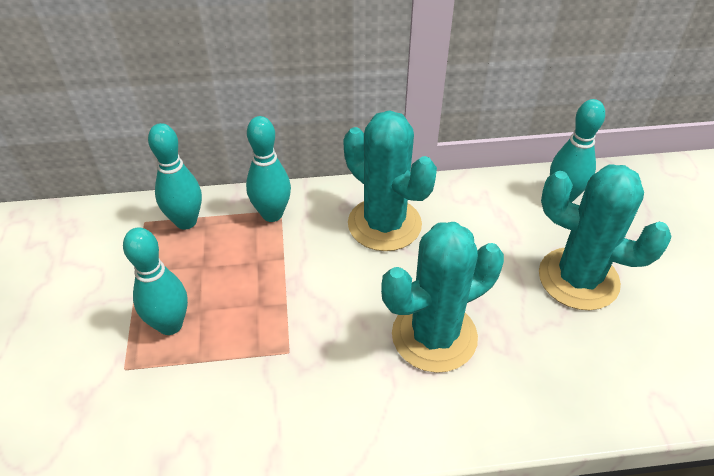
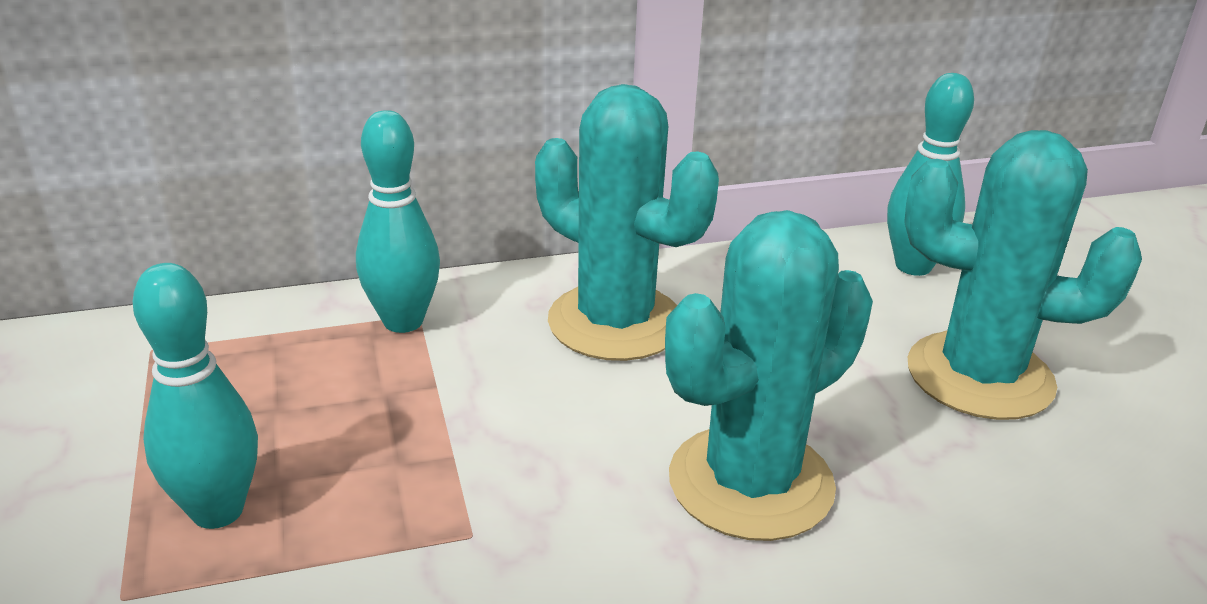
camera: 10 degrees left, 15 degrees down
(186, 221) = (236, 343): turquoise bowling pin -> none

